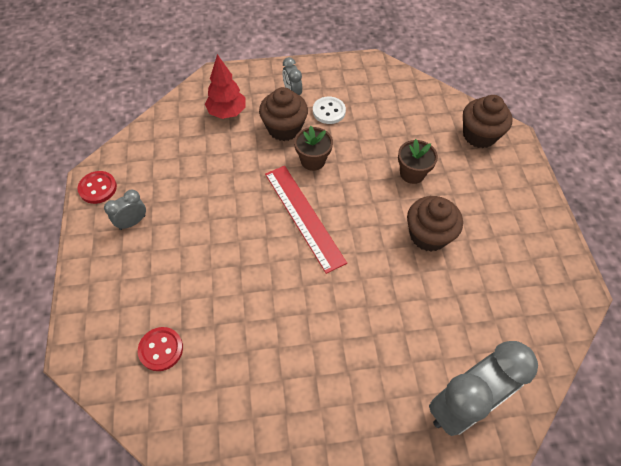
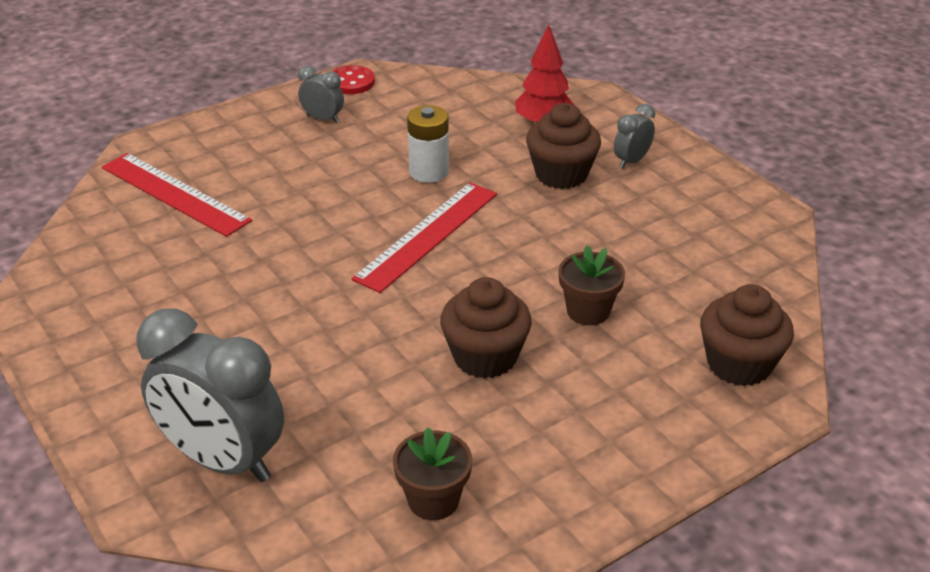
camera: 65 degrees right, 20 degrees down
(161, 349) = (174, 194): red button -> red ruler
(238, 189) = (429, 172): none -> white battery
(313, 160) = (527, 214): brown flower pot -> brown flower pot (433, 500)
(329, 111) = (631, 201): white button -> none

